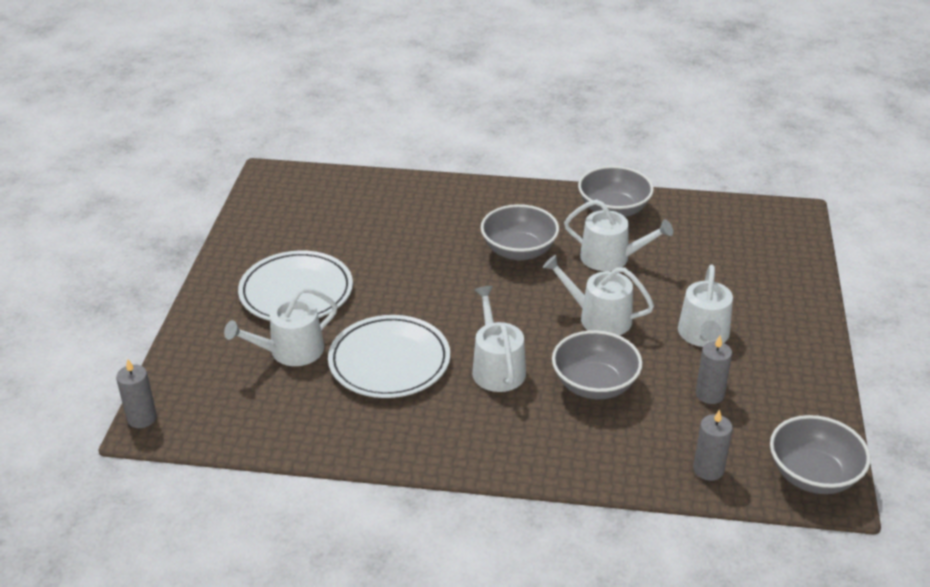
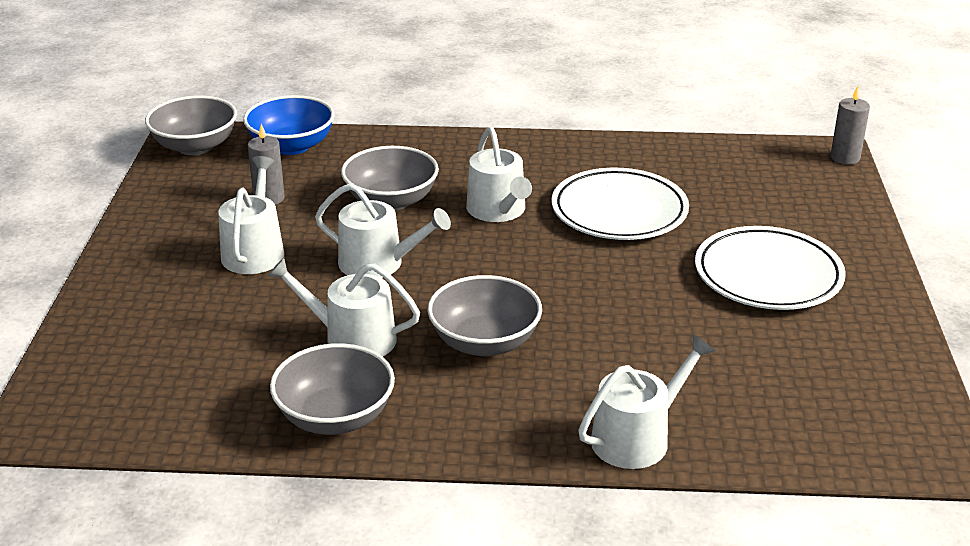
camera: 175 degrees right, 5 degrees down
(290, 351) = (735, 215): white watering can -> white watering can (638, 437)
(708, 469) = (291, 146): grey candle -> blue bowl

